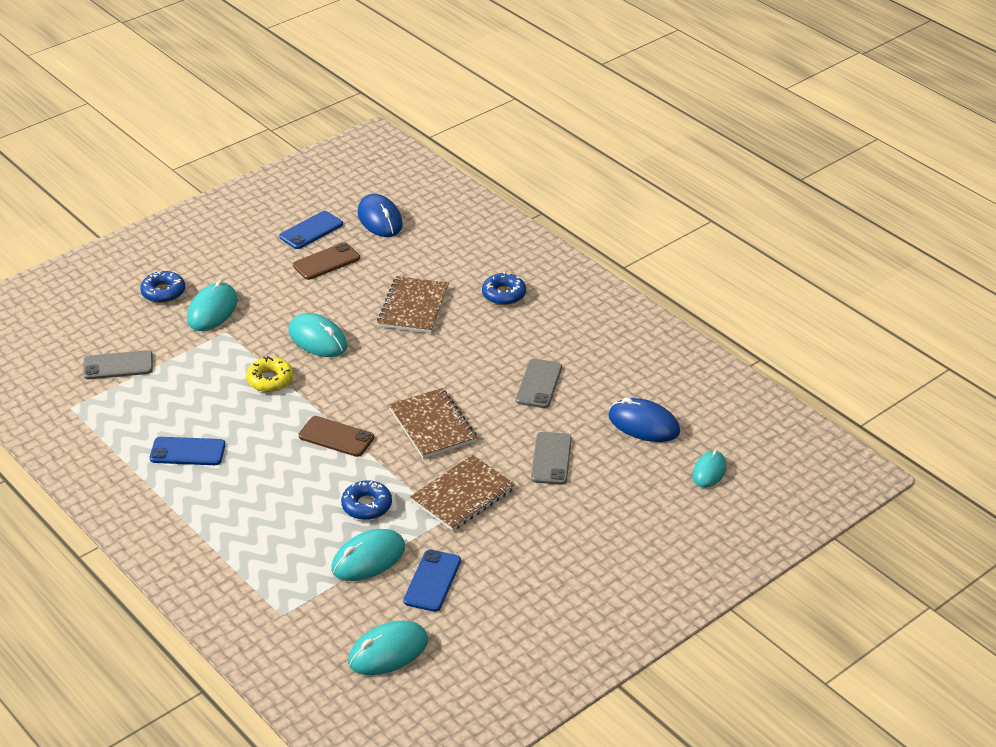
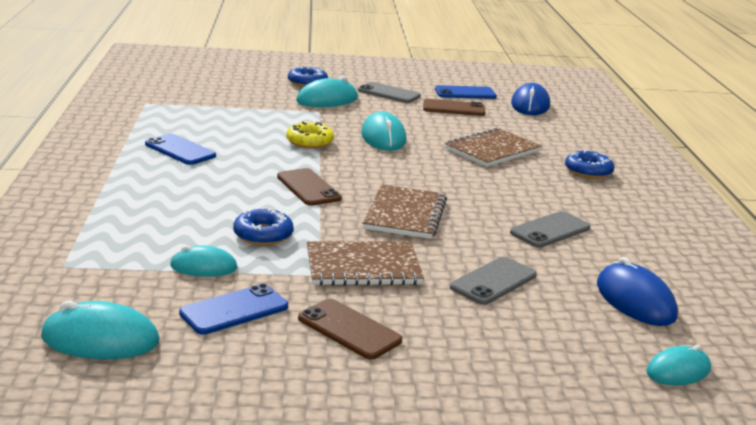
camera: 35 degrees right, 15 degrees down
(118, 365) = (214, 98): grey phone -> grey phone (389, 93)
(368, 558) = (203, 267): turquoise mouse -> turquoise mouse, size x0.65
(513, 553) = (349, 329): none -> brown phone

